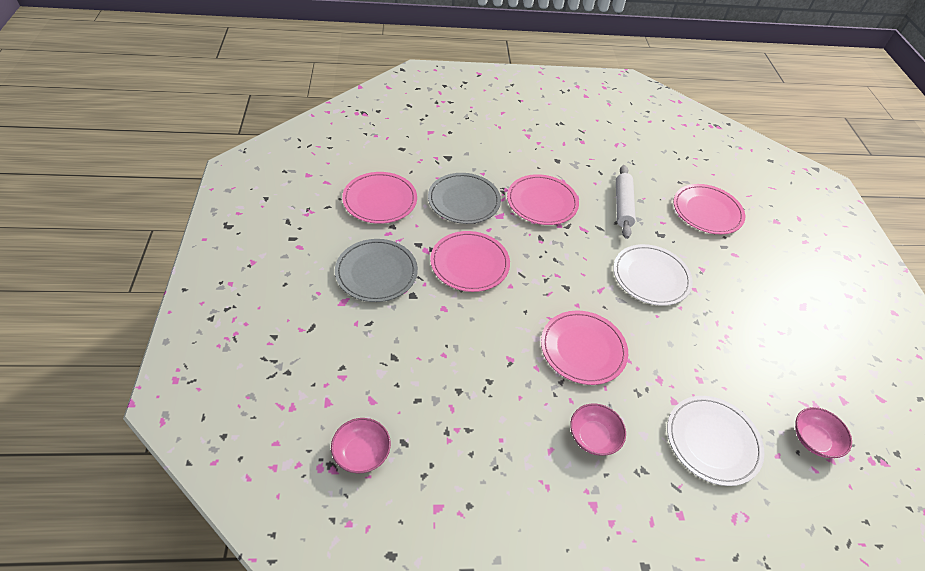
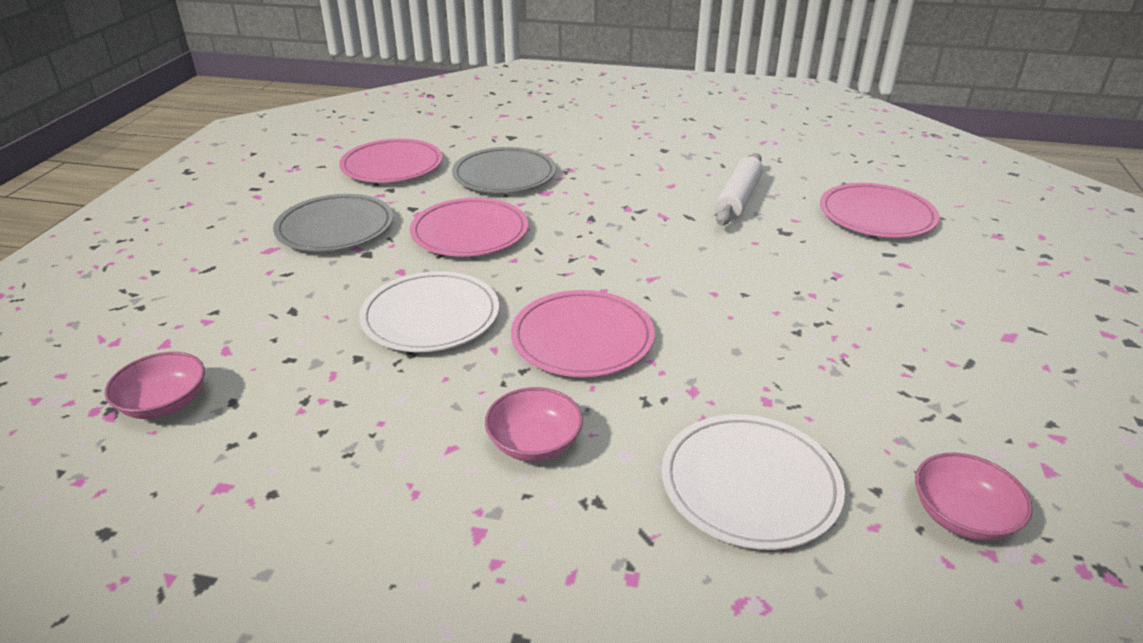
camera: 20 degrees right, 15 degrees down
(542, 202) = (616, 185): pink plate -> none
(651, 277) = (743, 273): white plate -> white plate (430, 316)

